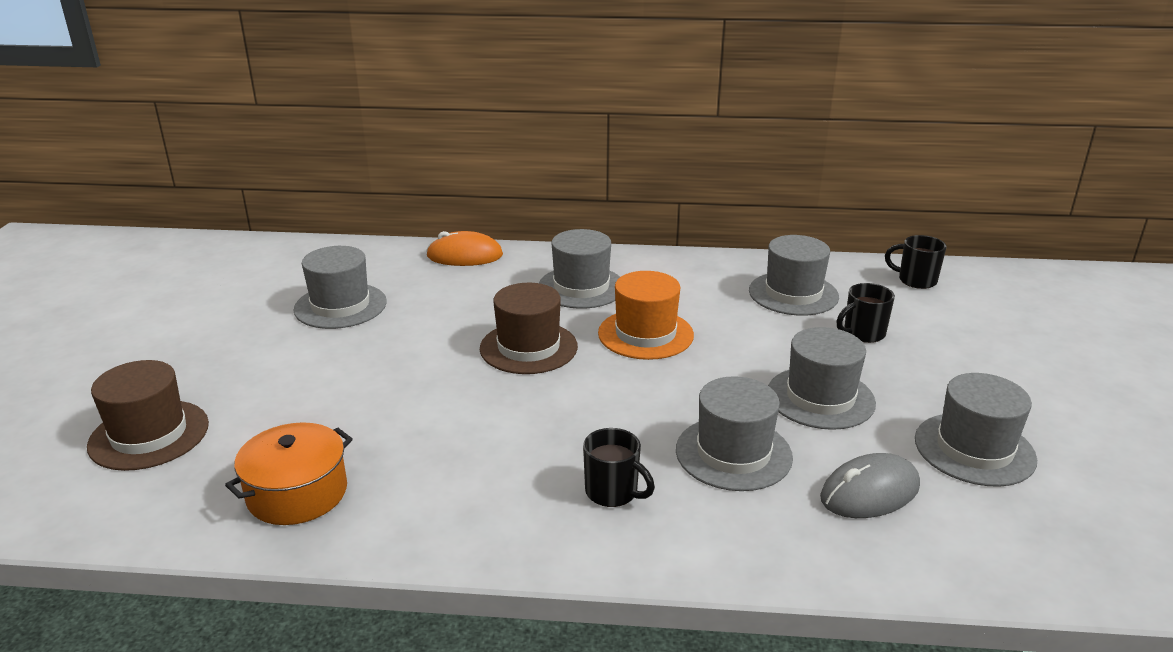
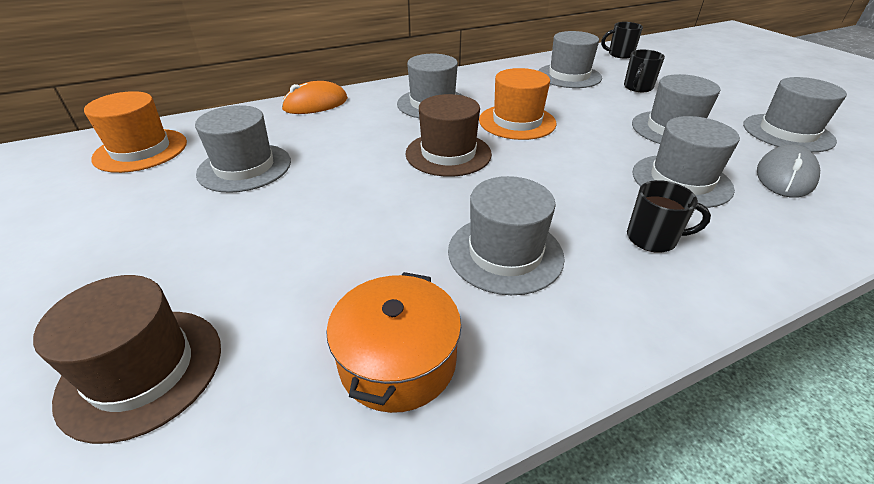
camera: 30 degrees left, 10 degrees up
(278, 265) = (141, 150): none -> orange hat
(463, 453) = (505, 253): none -> grey hat

